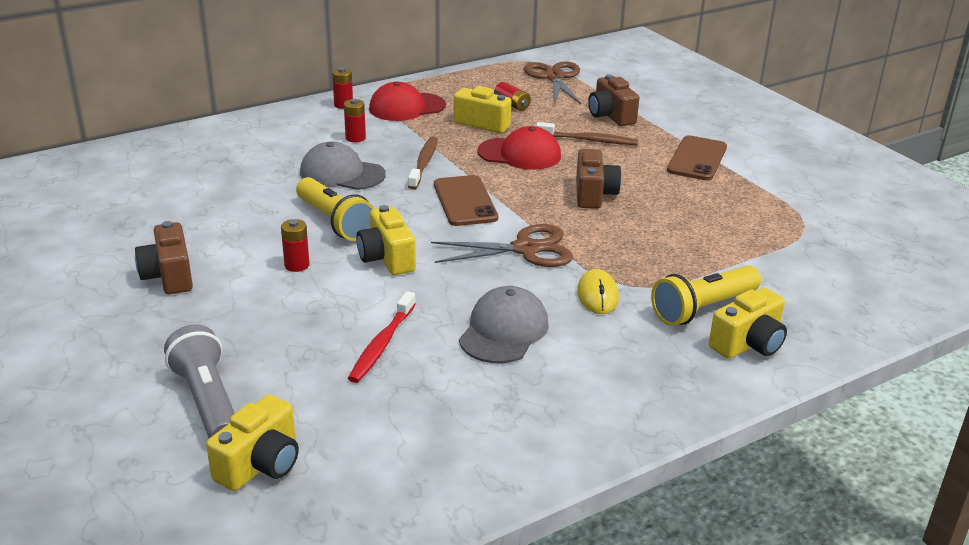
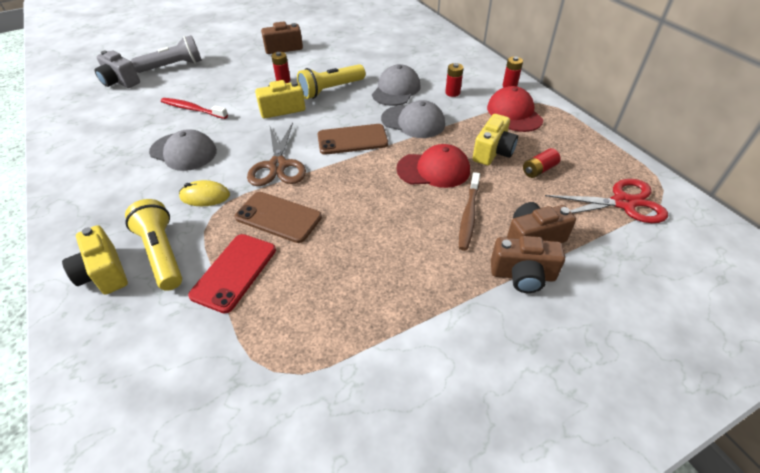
camera: 95 degrees right, 15 degrees up
(260, 464) = (120, 81): yellow camera -> grey camera
(423, 163) = (413, 122): brown toothbrush -> grey cap
(520, 154) = (433, 170): red cap -> red cap turned 105 degrees counterclockwise
(554, 77) = (623, 203): brown scissors -> red scissors
(593, 194) = (358, 208): brown camera -> brown camera (522, 275)
(697, 159) = (434, 298): brown phone -> brown phone (278, 217)
(710, 257) = (234, 272): none -> red phone

